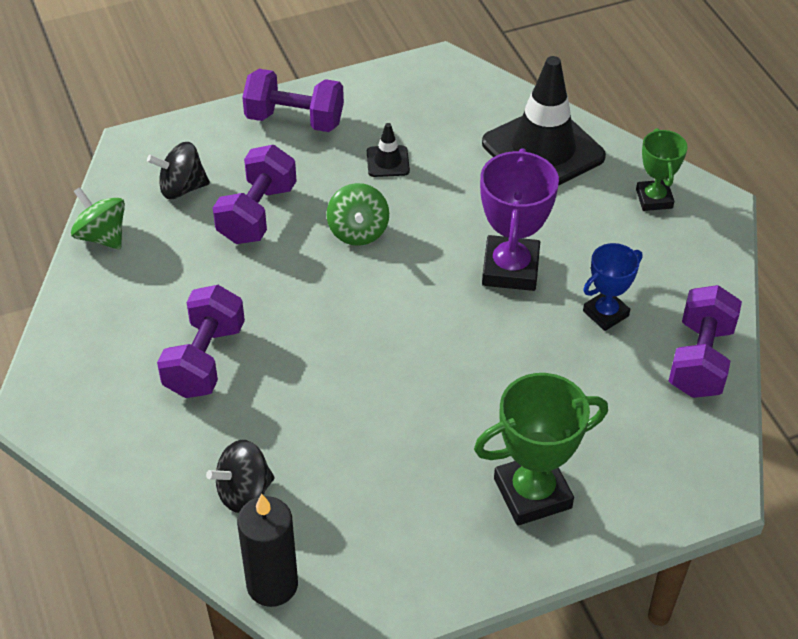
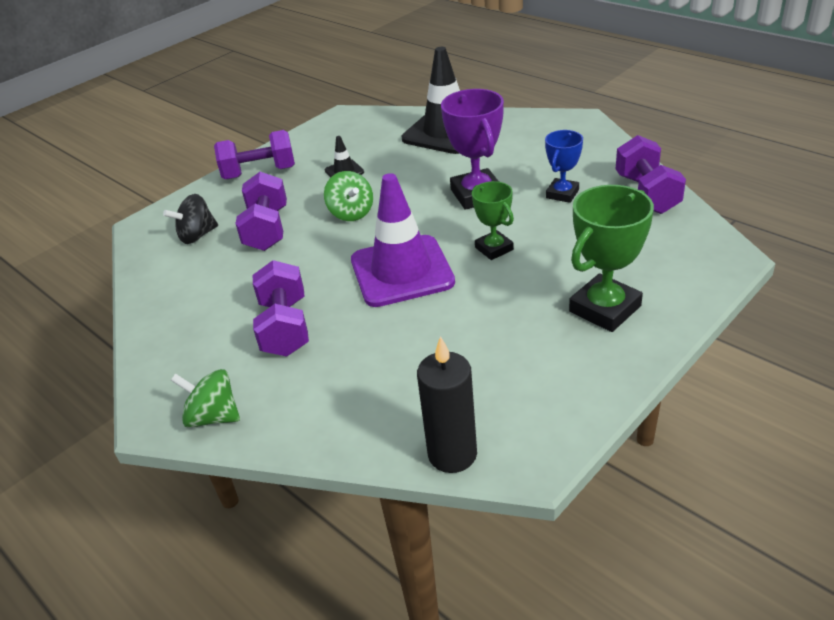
camera: 20 degrees left, 10 degrees down
(102, 236) = (148, 285): green spinning top -> green spinning top (213, 417)
(244, 492) = (380, 400): black spinning top -> none
(361, 342) = (402, 271): none -> purple traffic cone
(654, 199) = (540, 130): green trophy -> green trophy (494, 249)

